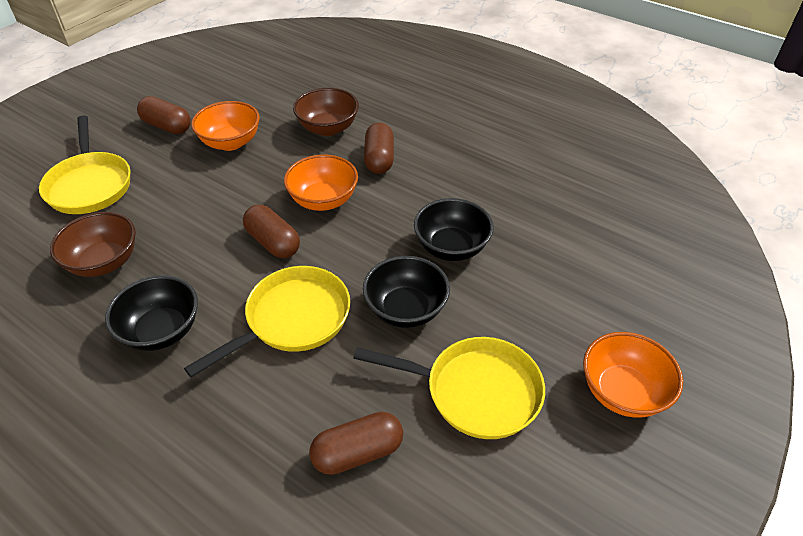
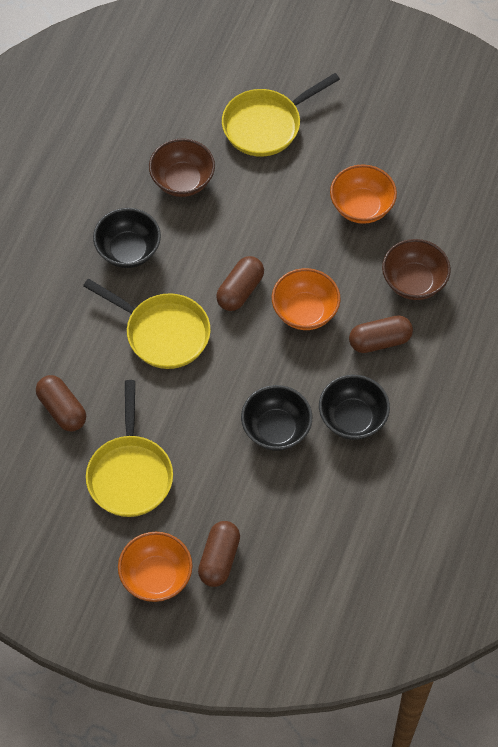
camera: 75 degrees right, 15 degrees up
(167, 126) = (367, 144): brown capsule -> brown capsule (219, 559)
(406, 309) = (195, 409): black bowl -> black bowl (352, 418)

